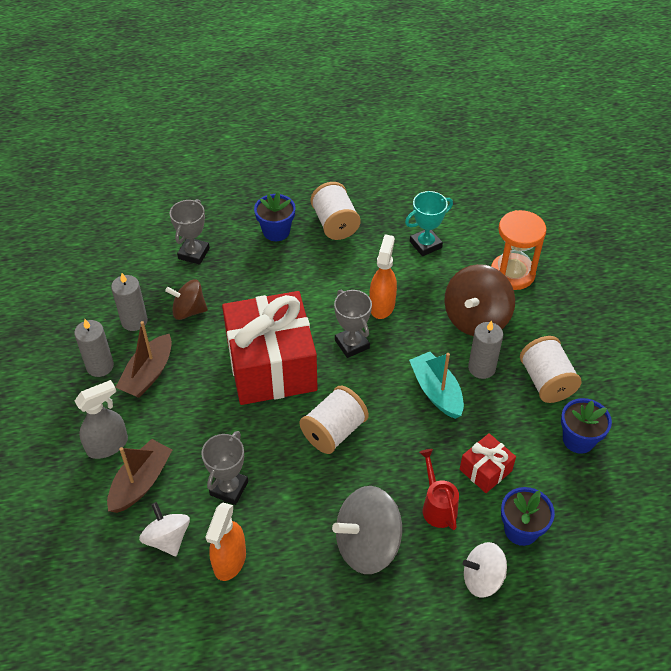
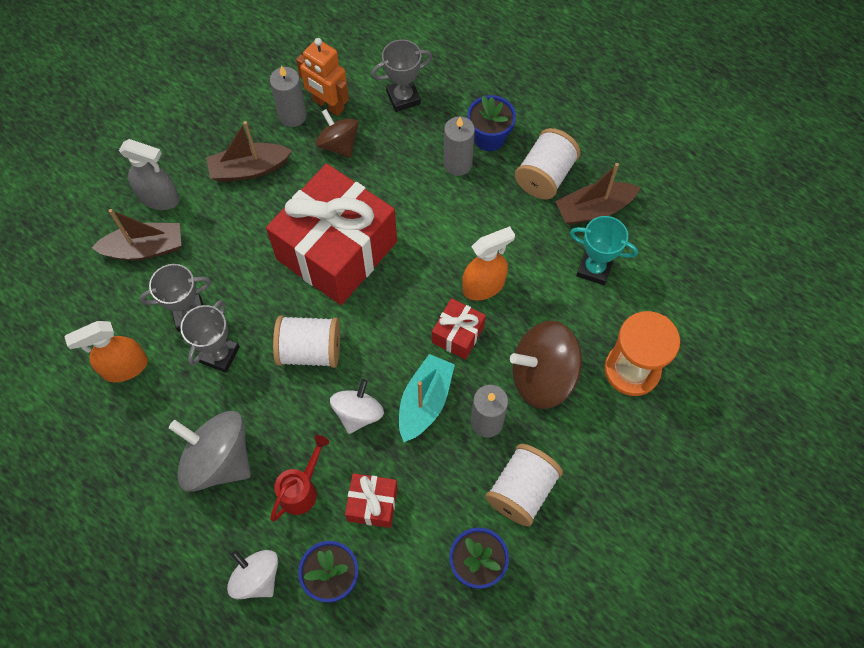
camera: 50 degrees right, 15 degrees up
(100, 366) = (227, 130): grey candle -> grey candle (457, 164)
(150, 296) = (328, 105): none -> orange robot
(167, 538) = (110, 308): white spinning top -> white spinning top (358, 413)
(352, 344) = (416, 294): grey trophy -> grey trophy (219, 354)
(384, 217) = (593, 209): none -> brown boat
(404, 342) = (458, 334): none -> red gift

